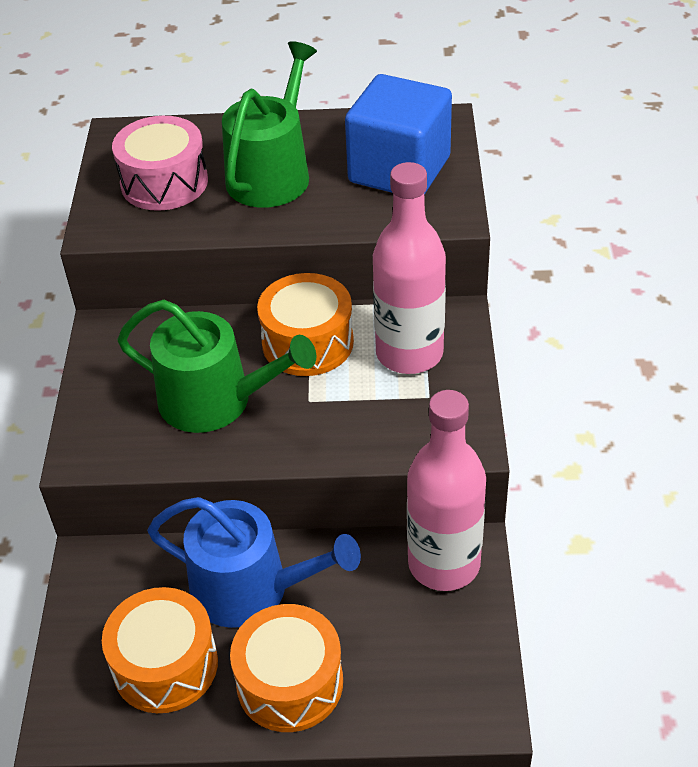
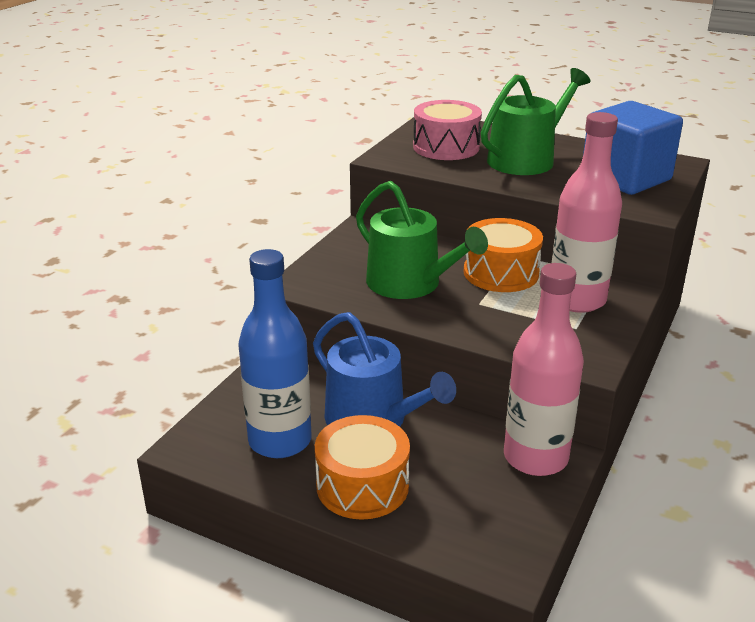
camera: 25 degrees right, 15 degrees down
(165, 665) = (280, 441): orange drum -> blue bottle

